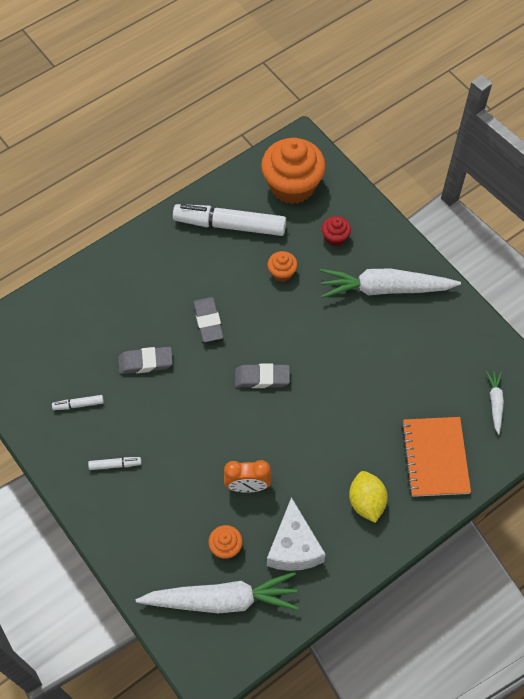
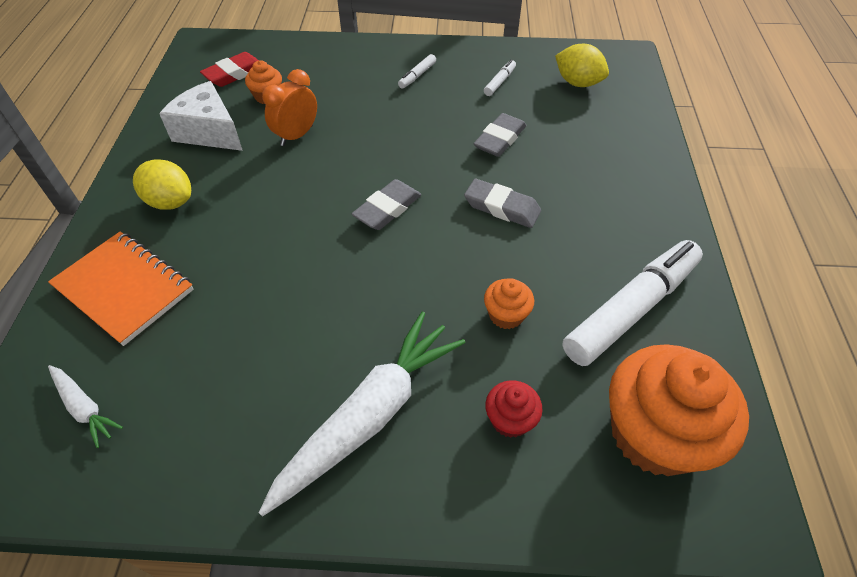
camera: 130 degrees right, 10 degrees down
(39, 355) = (577, 83): none -> yellow lemon
(222, 599) = (234, 74): white carrot -> red eraser

